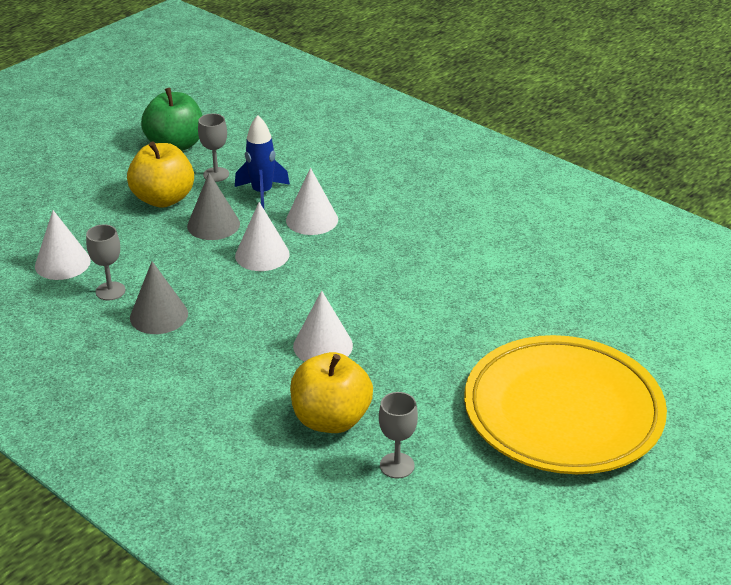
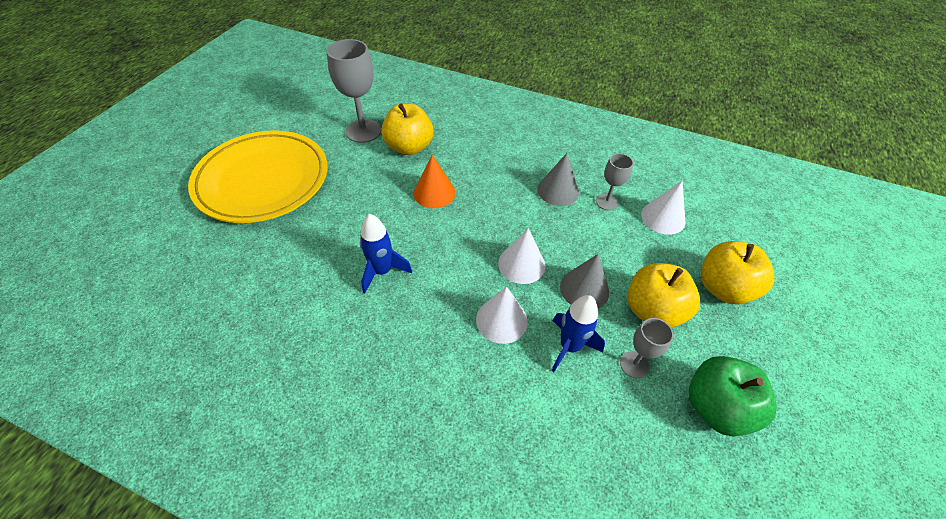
camera: 160 degrees right, 15 degrees up
(77, 200) = (723, 288): none -> yellow apple
(323, 345) = (434, 193): white cone -> orange cone
(397, 465) = (363, 131): grey goblet -> grey goblet, size x1.80
(417, 277) = (382, 271): none -> blue rocket

